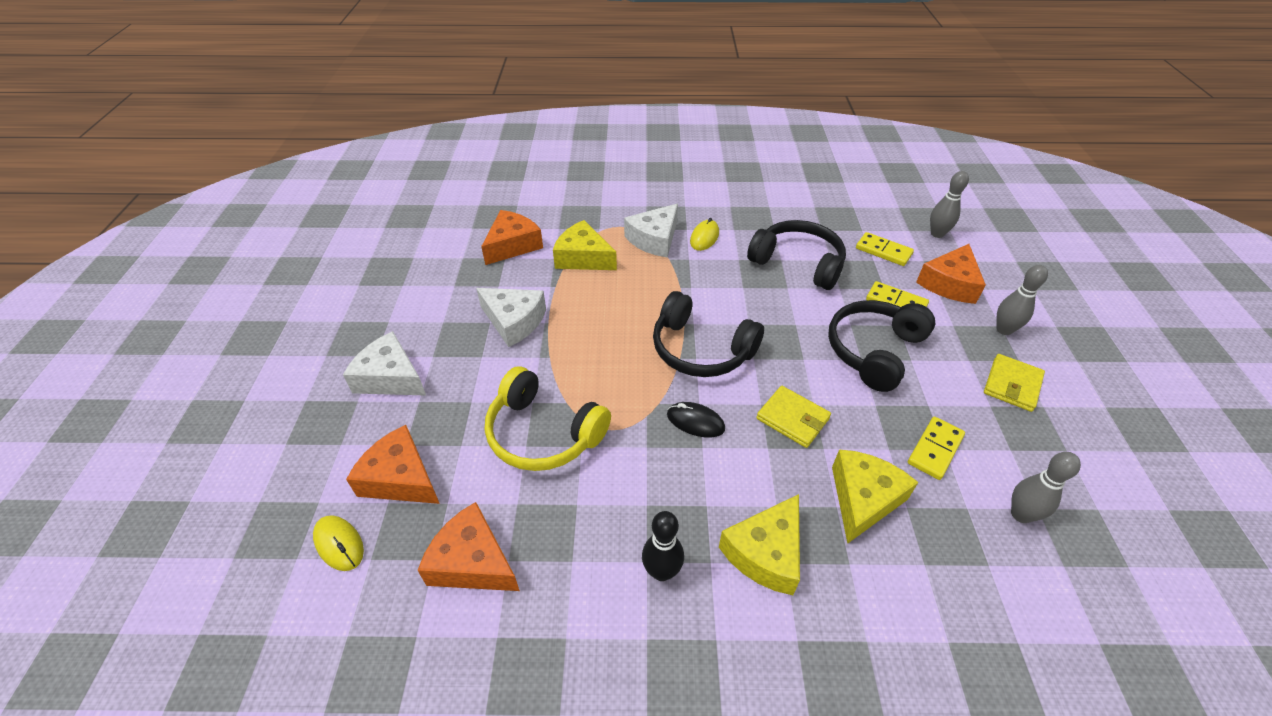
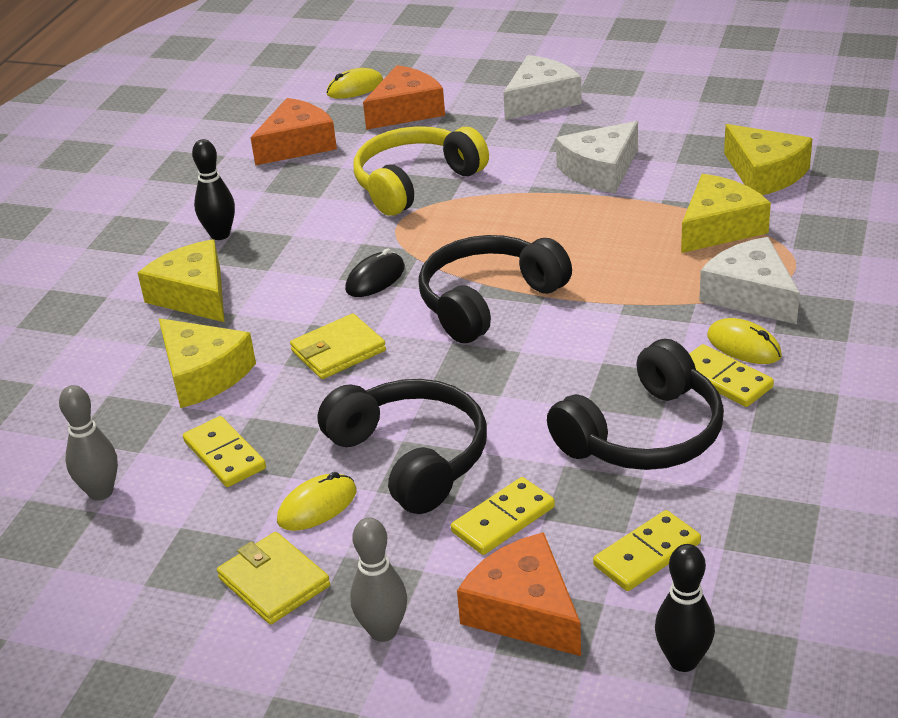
camera: 110 degrees right, 10 degrees down
(512, 245) = (765, 174): orange cheese -> yellow cheese
(737, 241) = (723, 379): none -> yellow domino
(937, 234) = (683, 661): grey bowling pin -> black bowling pin
(943, 383) = (317, 506): none -> yellow mouse

